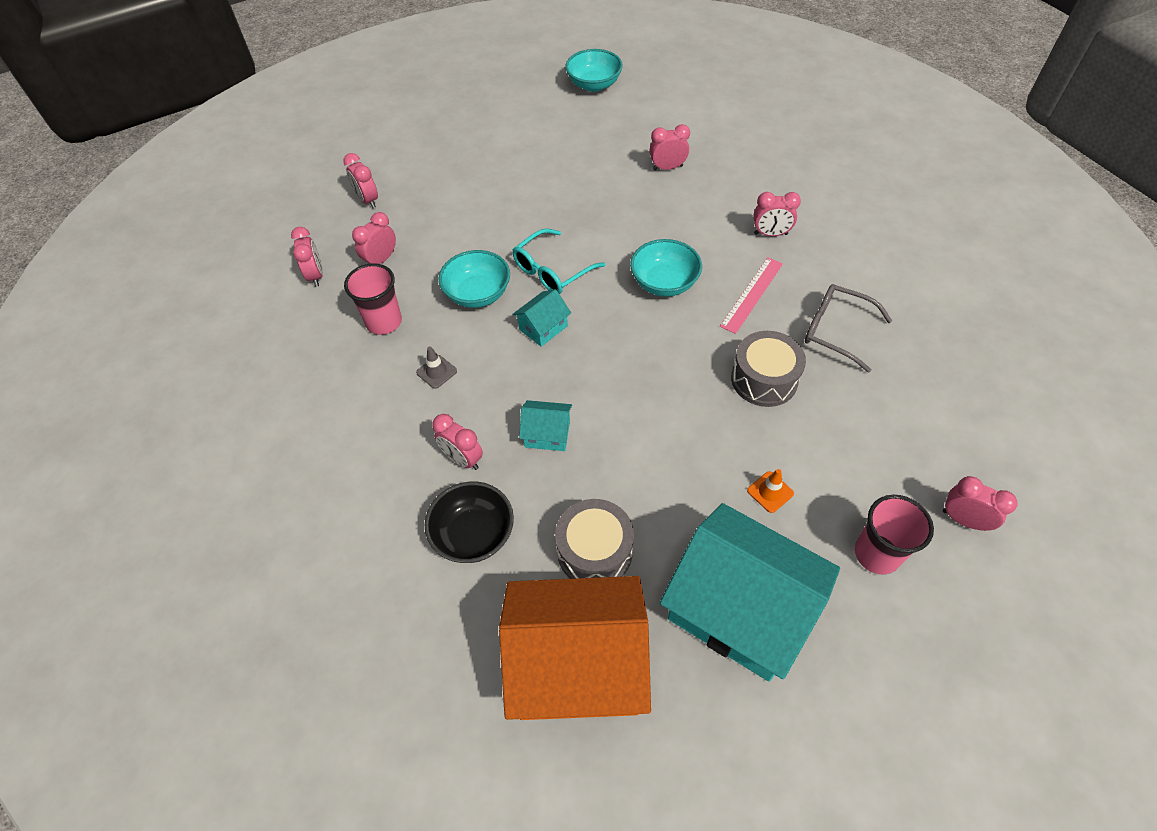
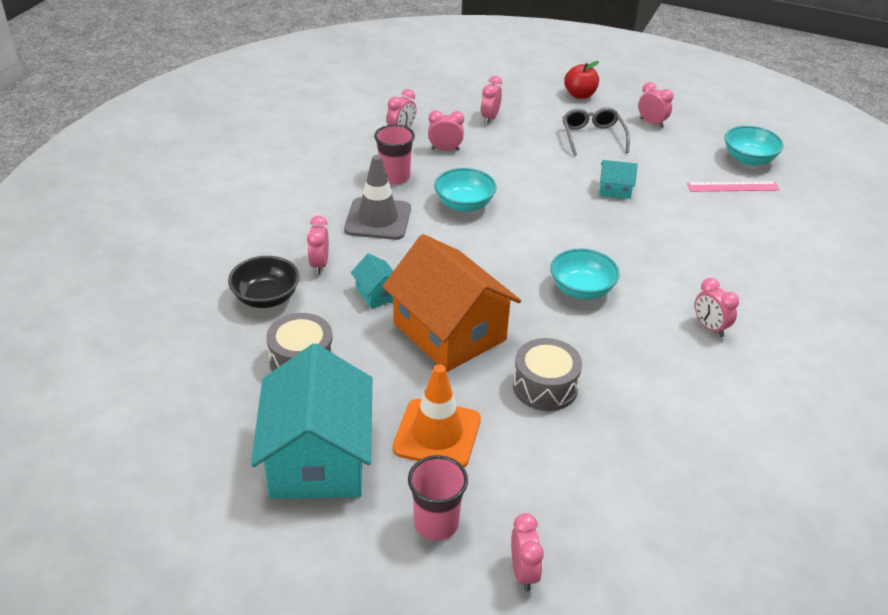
camera: 50 degrees right, 15 degrees down
(402, 123) = (580, 95): none -> red apple
(436, 372) = (378, 219): grey traffic cone -> grey traffic cone, size x2.28
(543, 327) = (468, 248): turquoise house -> turquoise house (615, 189)
(552, 270) = (526, 228): turquoise glasses -> none
(577, 664) = (209, 391): orange house -> orange house (449, 332)
(667, 168) = (709, 238): pink clock -> pink clock (652, 123)
(752, 294) = (627, 343): pink ruler -> pink ruler (733, 187)
(770, 492) = (437, 434): orange traffic cone -> orange traffic cone, size x2.28
(836, 331) = (646, 411): grey glasses -> grey glasses (593, 137)

